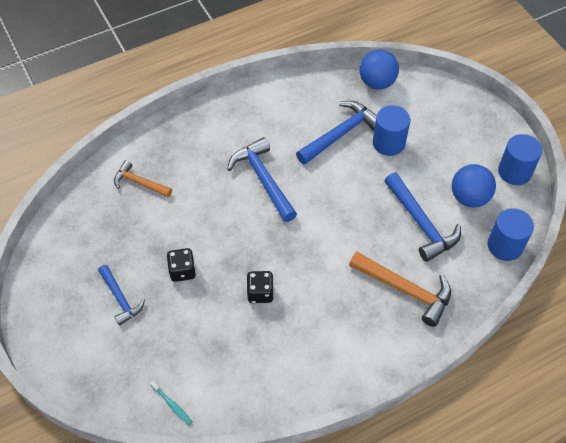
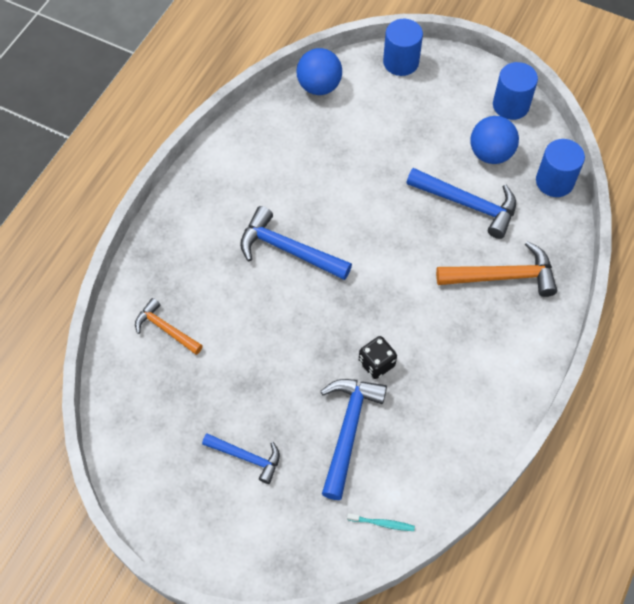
camera: 35 degrees left, 5 degrees up
(139, 183) = (165, 329): orange hammer -> orange hammer turned 45 degrees clockwise
(182, 271) = (285, 390): black dice -> none
(340, 134) = (326, 159): blue hammer -> blue hammer (348, 430)
(388, 143) = (378, 142): blue cylinder -> blue cylinder (401, 62)

